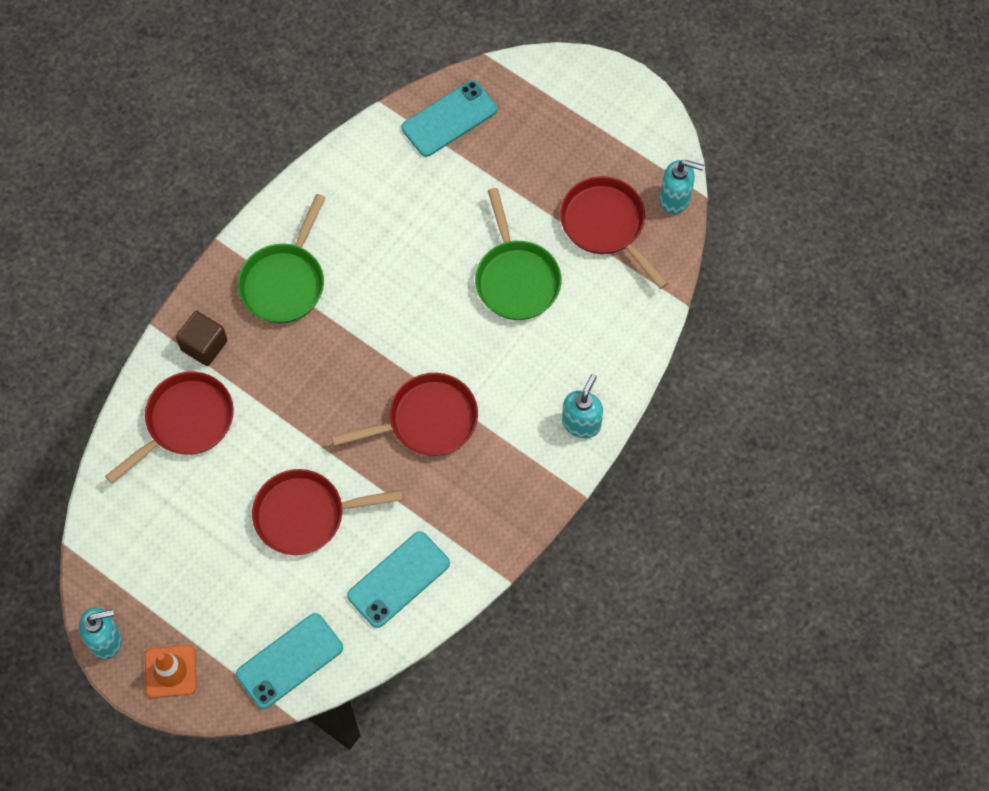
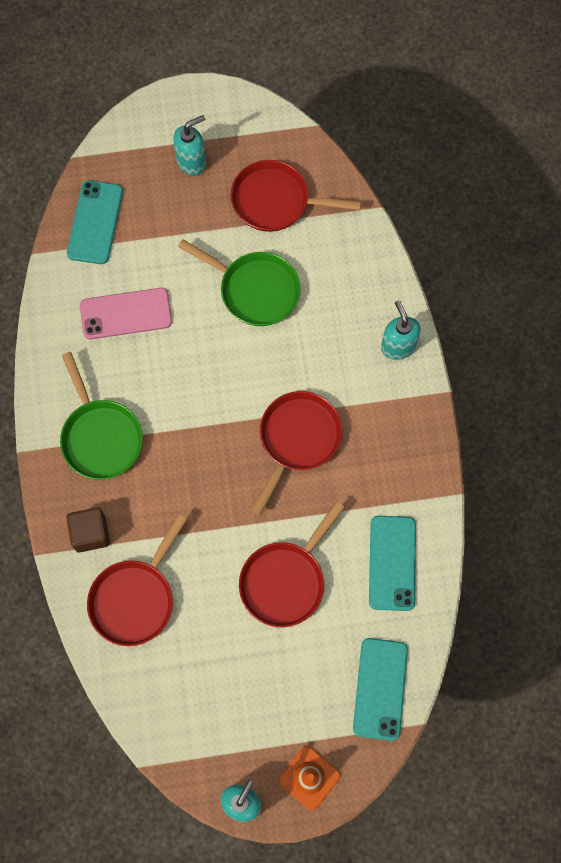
camera: 45 degrees left, 5 degrees up
(185, 422) = (135, 598): red pan -> red pan turned 150 degrees counterclockwise
(399, 208) = (126, 314): none -> pink phone
(675, 199) = (301, 143): turquoise soap dispenser -> turquoise soap dispenser (191, 161)

